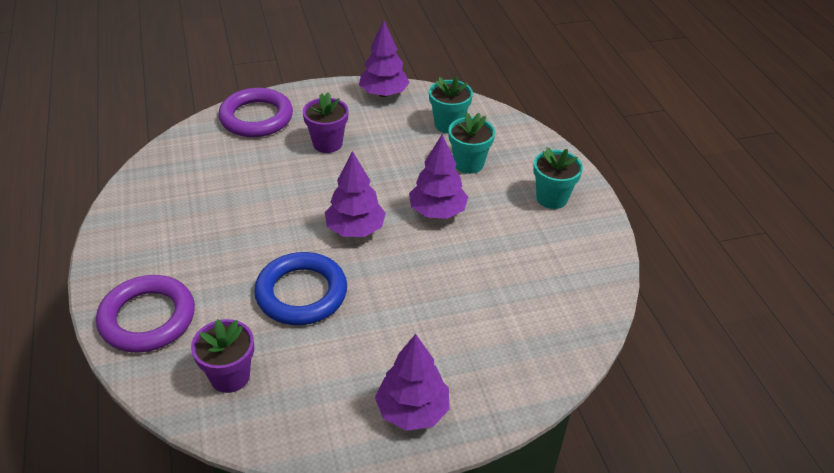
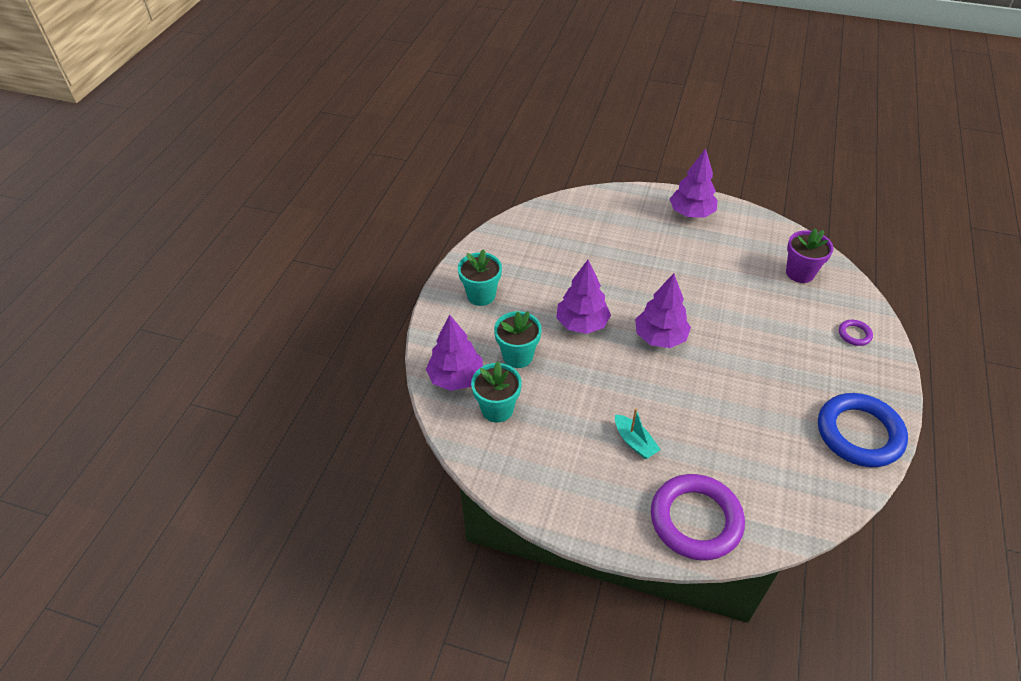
camera: 145 degrees left, 5 degrees up
(147, 318) = (854, 334): purple ring -> purple ring, size x0.43
(301, 293) = (729, 305): blue ring -> blue ring (859, 433)
(327, 143) = (634, 442): purple flower pot -> turquoise boat
(383, 93) = (530, 488): purple tree -> purple tree (456, 378)

